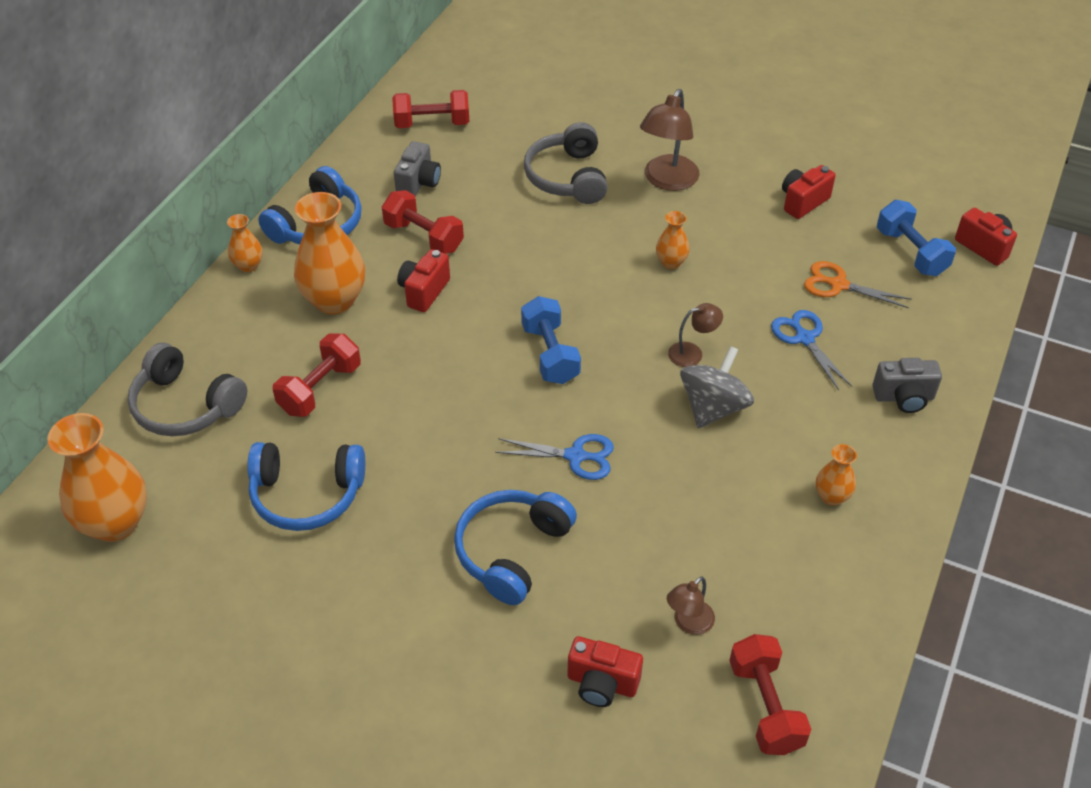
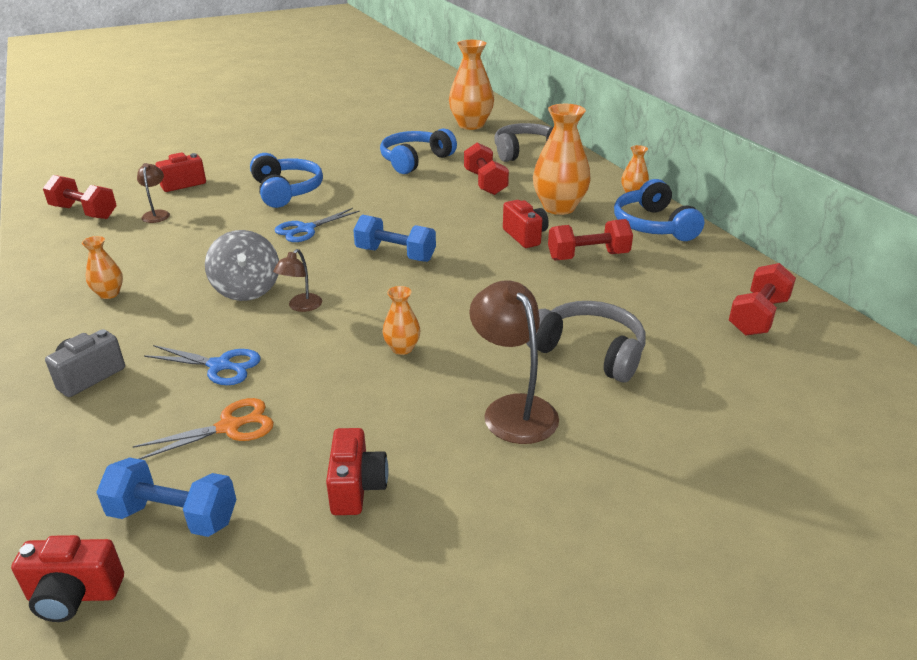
camera: 130 degrees right, 15 degrees down
(418, 183) = (664, 278): grey camera -> none

